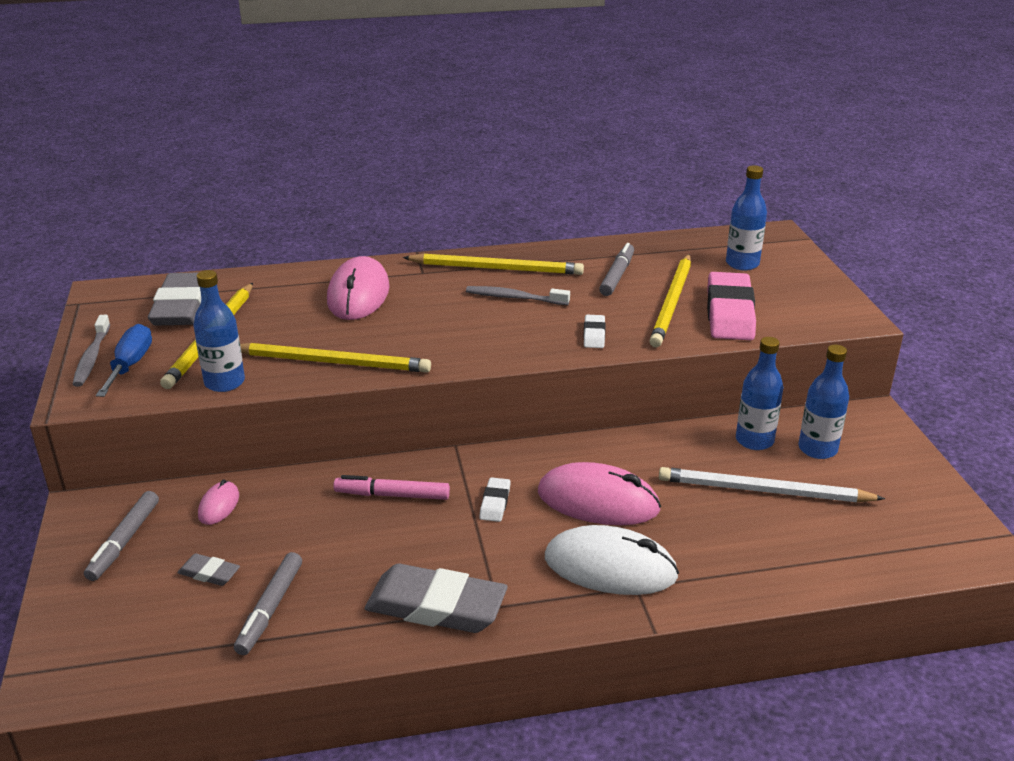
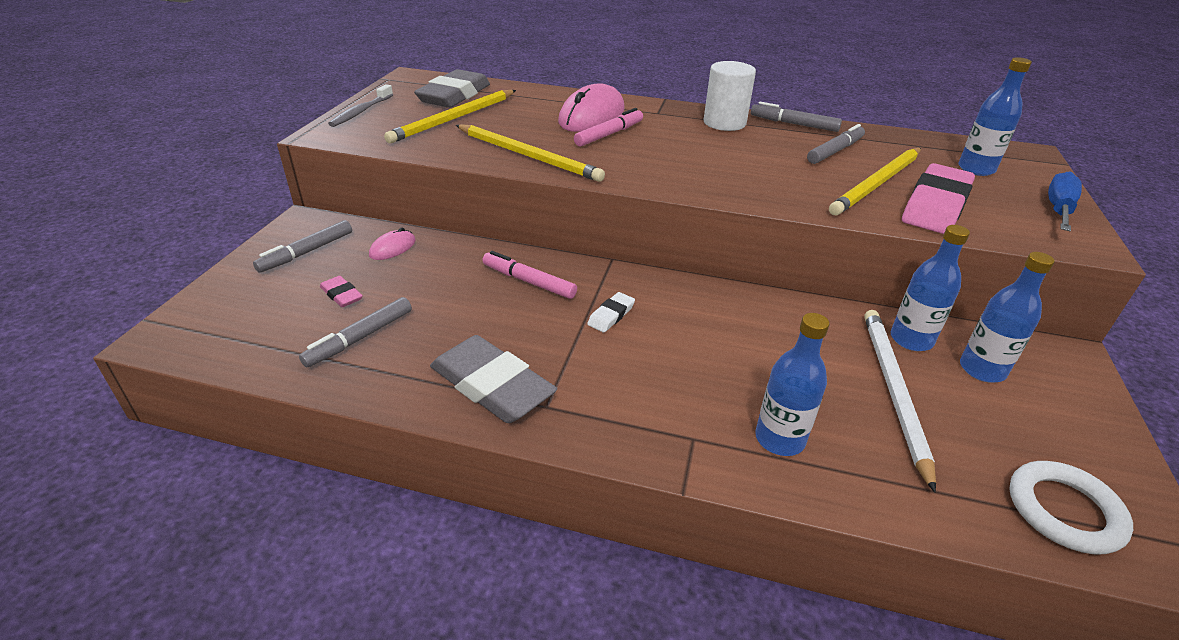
camera: 25 degrees right, 5 degrees up
(130, 365) = (380, 122): blue screwdriver -> blue screwdriver (1058, 209)
(209, 573) = (341, 295): grey eraser -> pink eraser
(224, 382) = (433, 149): blue bottle -> blue bottle (779, 439)
(394, 313) = (609, 134): none -> pink marker
(496, 268) = (724, 123): yellow pencil -> white cylinder
(515, 298) = (723, 147): grey toothbrush -> none
(562, 253) = (793, 124): none -> grey marker
(594, 335) = (777, 190): white eraser -> none
(598, 501) = (709, 344): pink mouse -> none
(610, 567) = (679, 409): white mouse -> none
(763, 491) = (893, 391): white pencil -> white pencil turned 60 degrees clockwise
(916, 541) = (1064, 511): none -> white ring

